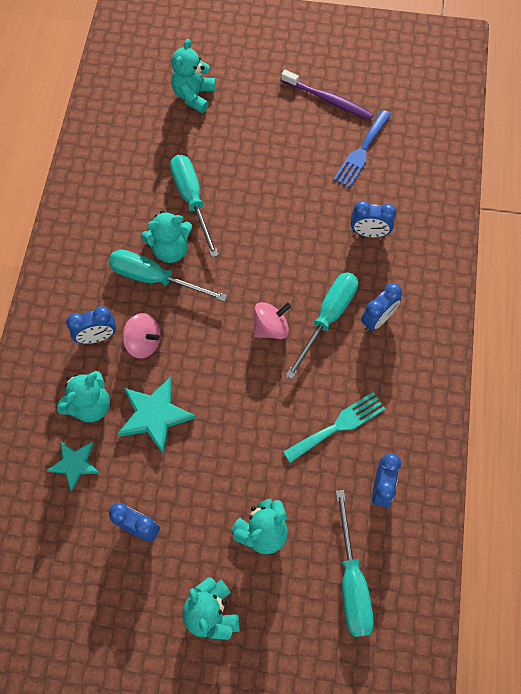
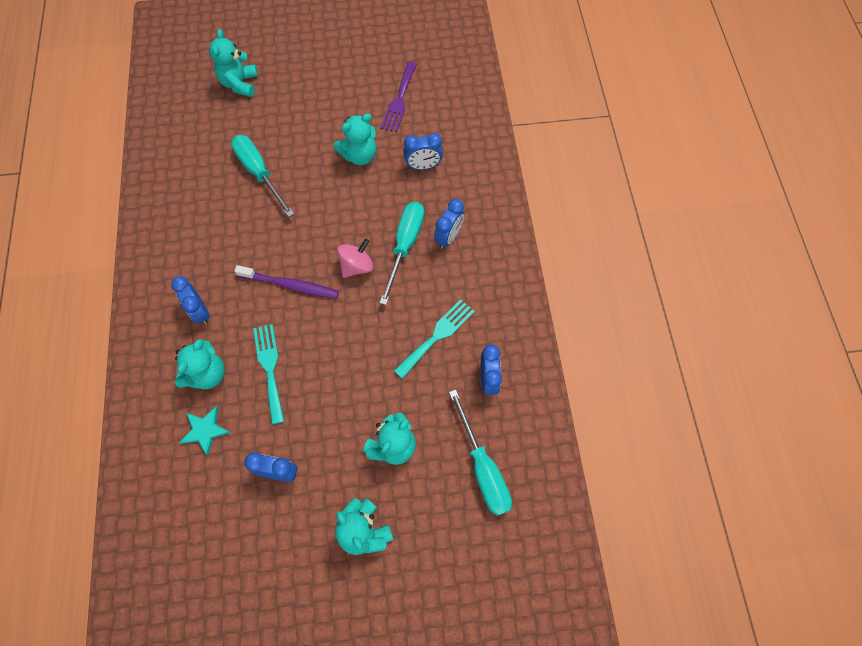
camera: 15 degrees left, 0 degrees up
(97, 337) = (200, 312): blue clock -> blue clock turned 90 degrees clockwise
(143, 342) = (244, 306): pink spinning top -> none
(154, 278) = (241, 248): turquoise screwdriver -> none
(155, 415) = (270, 368): turquoise star -> turquoise fork
(170, 249) = (250, 219): turquoise teddy bear -> turquoise teddy bear (359, 155)
(328, 100) = (360, 63): purple toothbrush -> purple toothbrush (290, 285)
(361, 152) = (399, 100): blue fork -> purple fork

